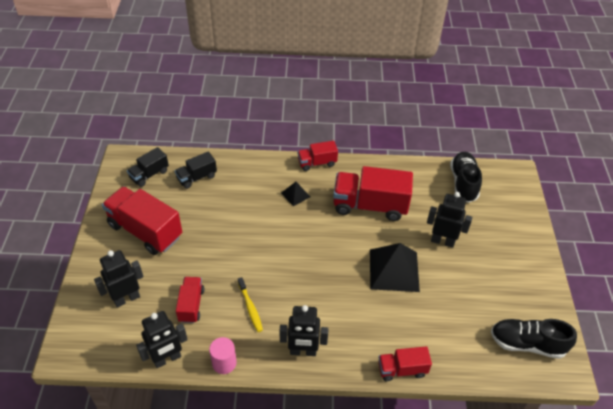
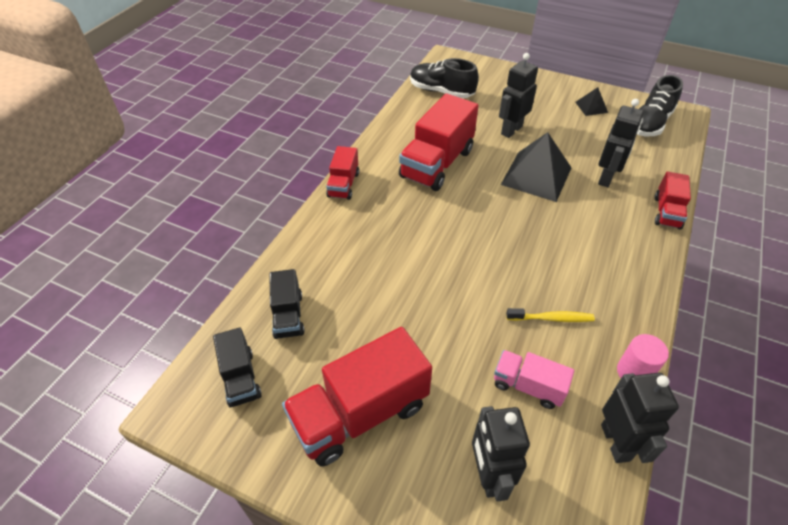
camera: 65 degrees left, 0 degrees up
(191, 305) = (528, 386): red truck -> pink truck
(295, 195) = (384, 219): black pyramid -> black pyramid (591, 107)
(303, 351) = (630, 286): black robot -> black robot (606, 178)

